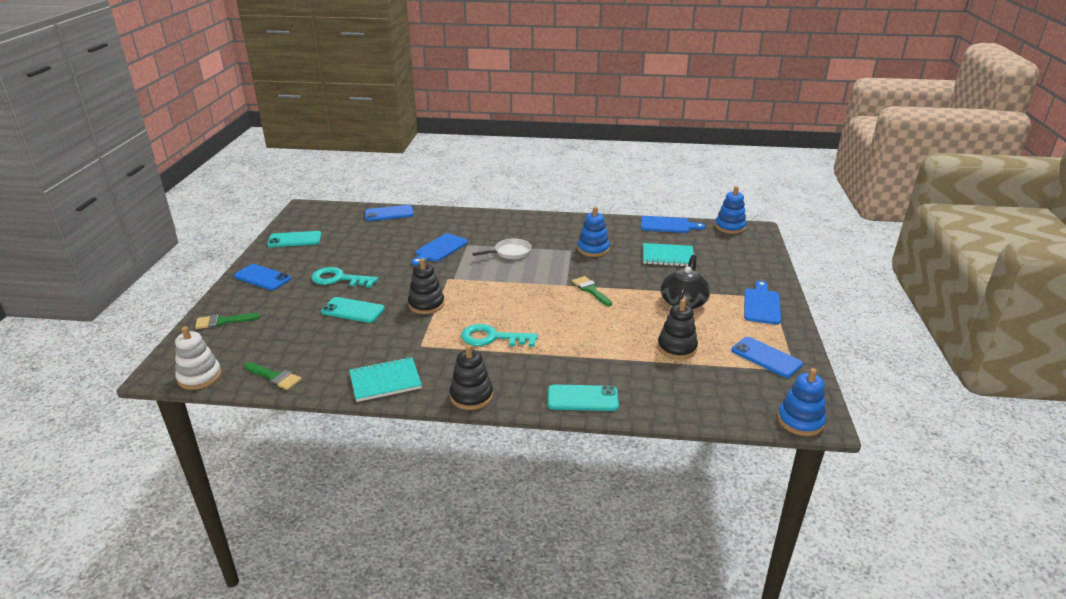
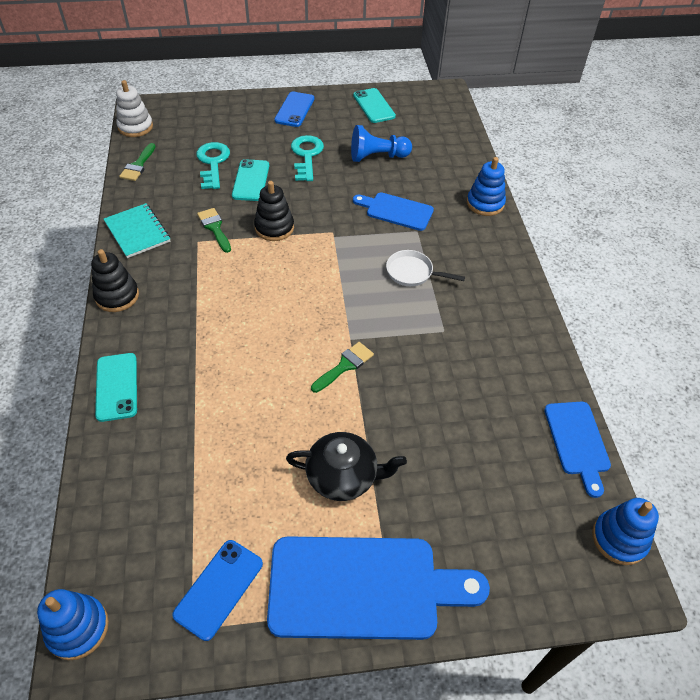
camera: 75 degrees right, 20 degrees up
(222, 321) = (216, 112): green brush -> green brush (215, 228)
(367, 248) = (377, 157): none -> blue pawn
(389, 213) = (463, 152): blue phone -> none
(493, 338) = (220, 292): turquoise key -> turquoise key (213, 163)
(510, 252) = (412, 272): white pan -> white pan turned 150 degrees clockwise
(593, 249) = (456, 355): blue stacking toy -> blue stacking toy (485, 203)
(667, 256) = (470, 448): turquoise notebook -> none
(677, 348) = (227, 473): black stacking toy -> none
(761, 305) = (363, 587): blue cutting board -> blue cutting board, size x1.79

